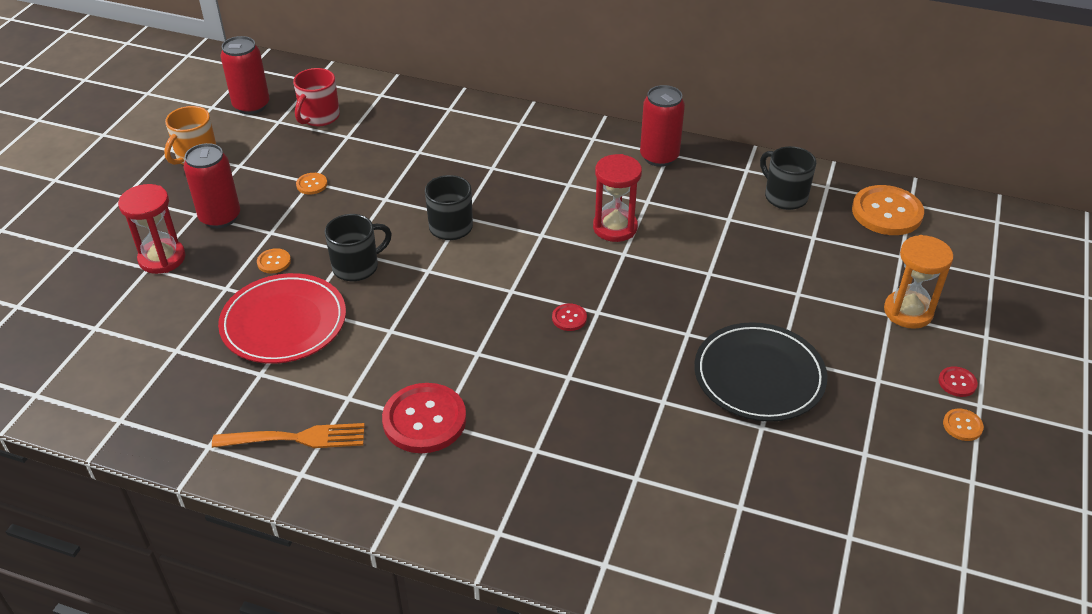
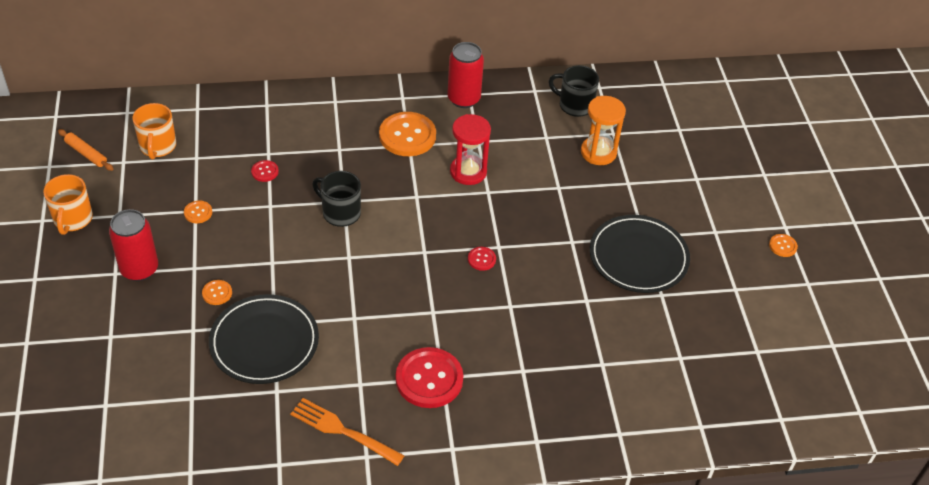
camera: 30 degrees left, 5 degrees up
(162, 258) = (116, 323): red hourglass -> none
(251, 105) = (86, 153): red can -> orange rolling pin
(284, 323) = (264, 342): red plate -> black plate
(296, 438) = (343, 431): orange fork -> orange fork turned 120 degrees counterclockwise
(319, 117) = (157, 146): red mug -> orange mug
(357, 267) = (289, 273): black mug -> none
(887, 212) = (651, 96): orange button -> orange button (407, 136)
(908, 312) = (706, 172): orange hourglass -> orange hourglass (598, 152)
(957, 382) = (764, 215): red button -> red button (265, 172)

